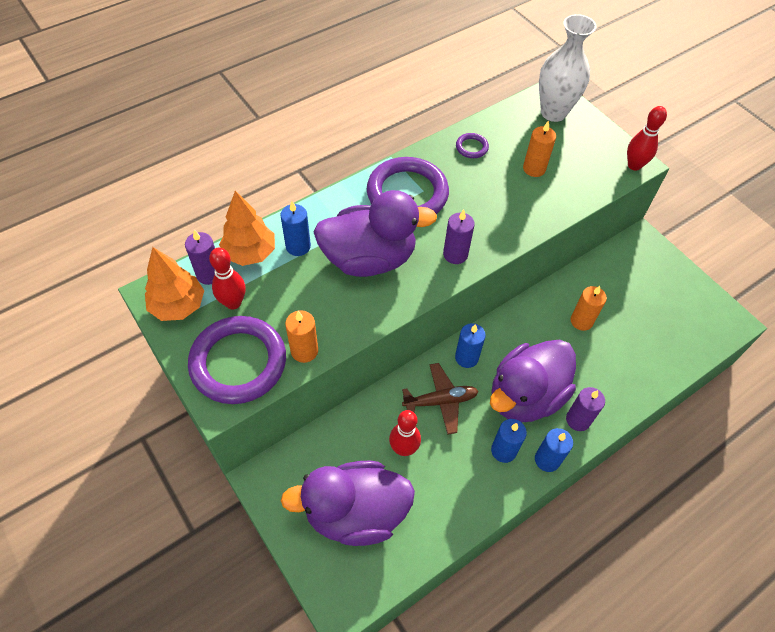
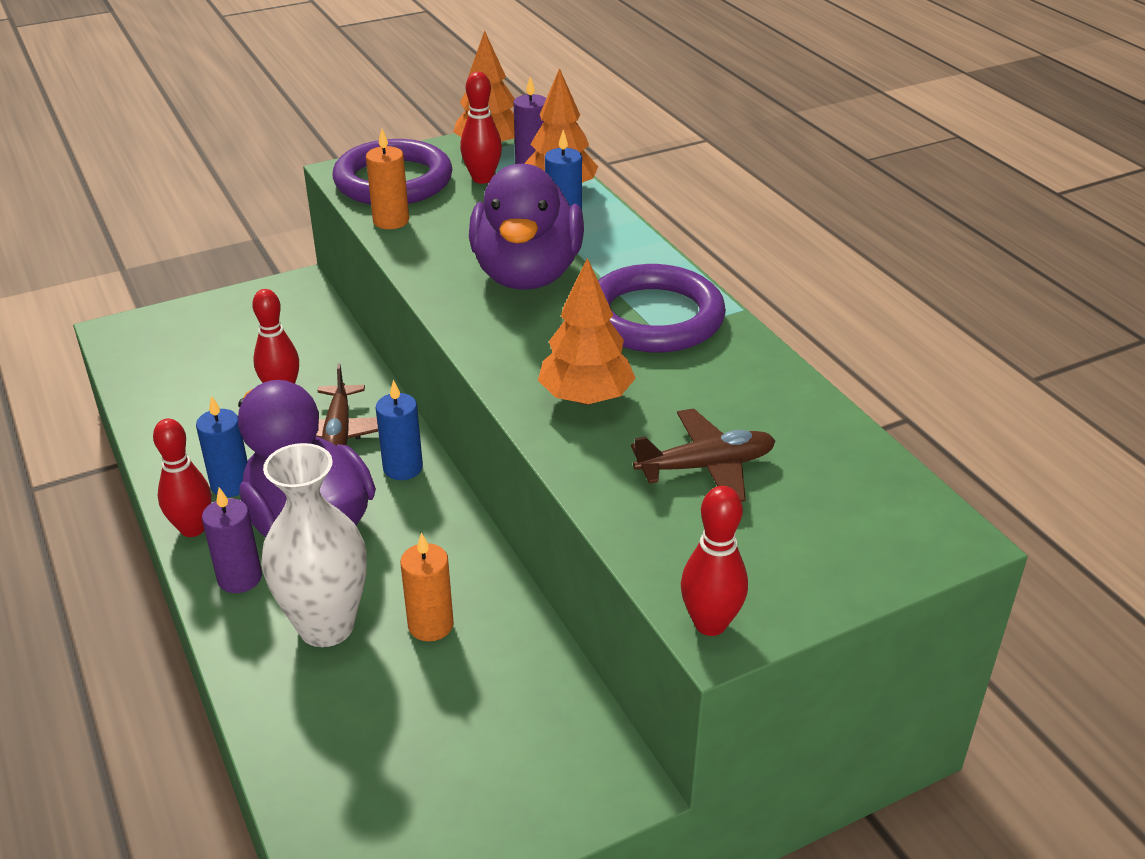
camera: 100 degrees right, 20 degrees down
(355, 512) = (217, 348): purple duck -> none
(455, 254) = (515, 350): purple candle -> none
(471, 147) = (766, 396): purple ring -> none
(492, 218) = (586, 398): none -> orange tree
(534, 169) = (706, 467): orange candle -> brown plane
(547, 460) = (192, 528): blue candle -> red bowling pin
(553, 112) = (881, 524): white vase -> white vase (326, 626)

